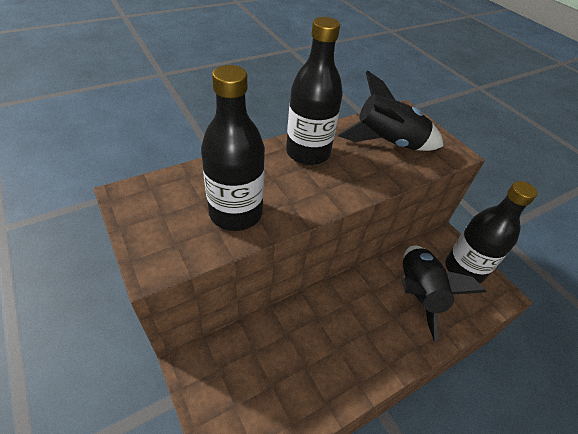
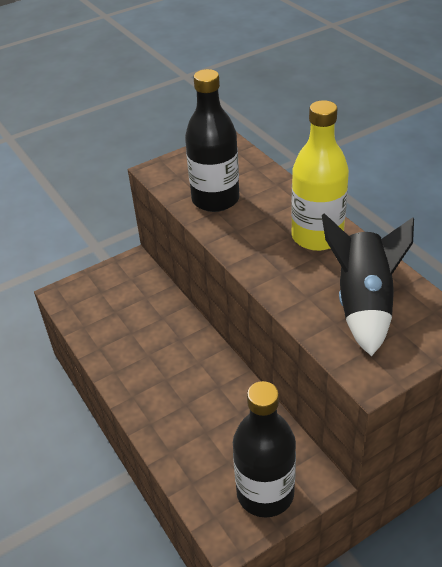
camera: 95 degrees right, 5 degrees down
(308, 153) = (317, 236): black bottle -> yellow bottle
(417, 293) = (219, 431): black rocket -> none

